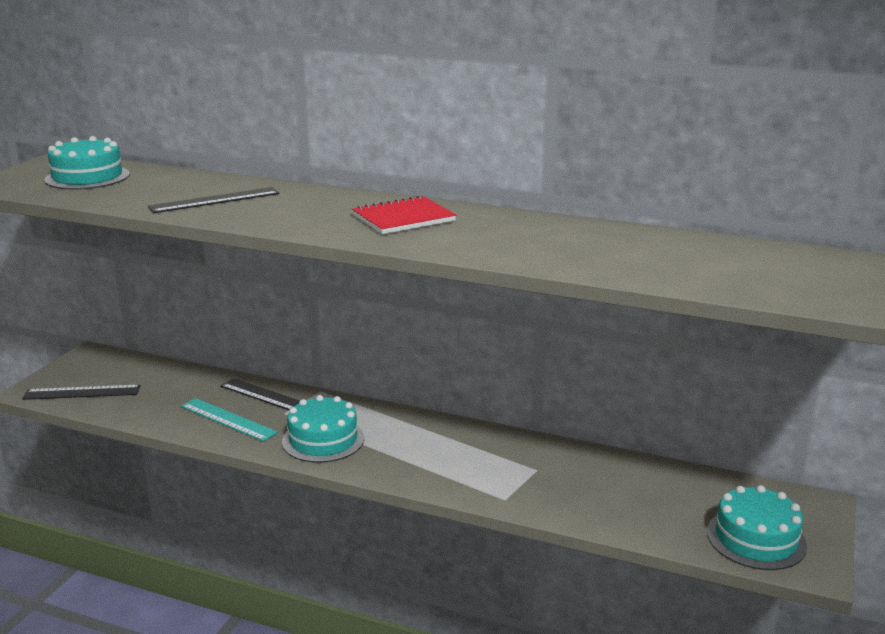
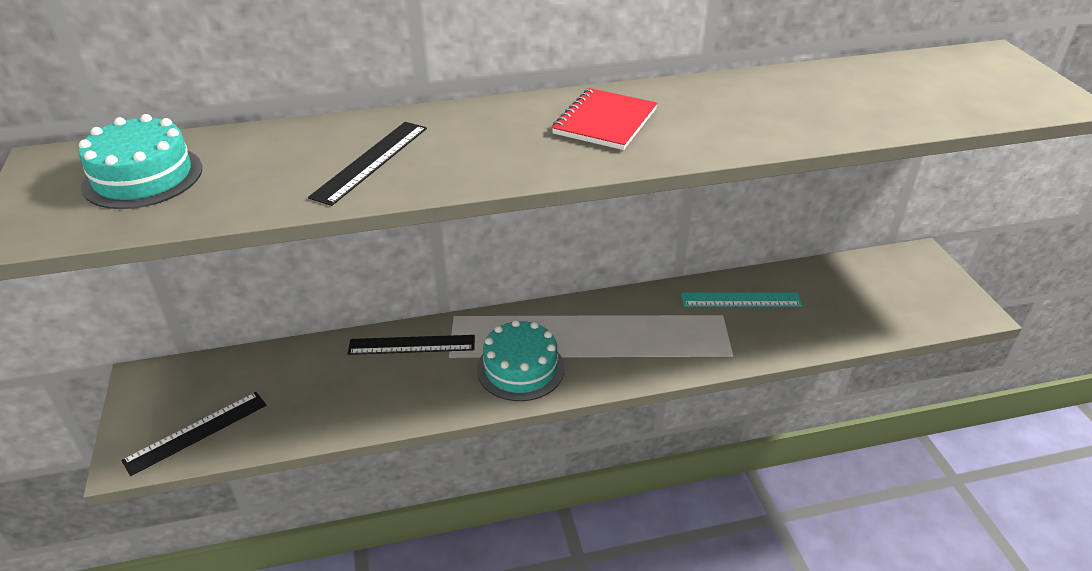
camera: 35 degrees left, 15 degrees up
(228, 419) = (403, 389): turquoise ruler -> turquoise ruler (741, 299)
(756, 538) = (921, 304): turquoise cake -> none

